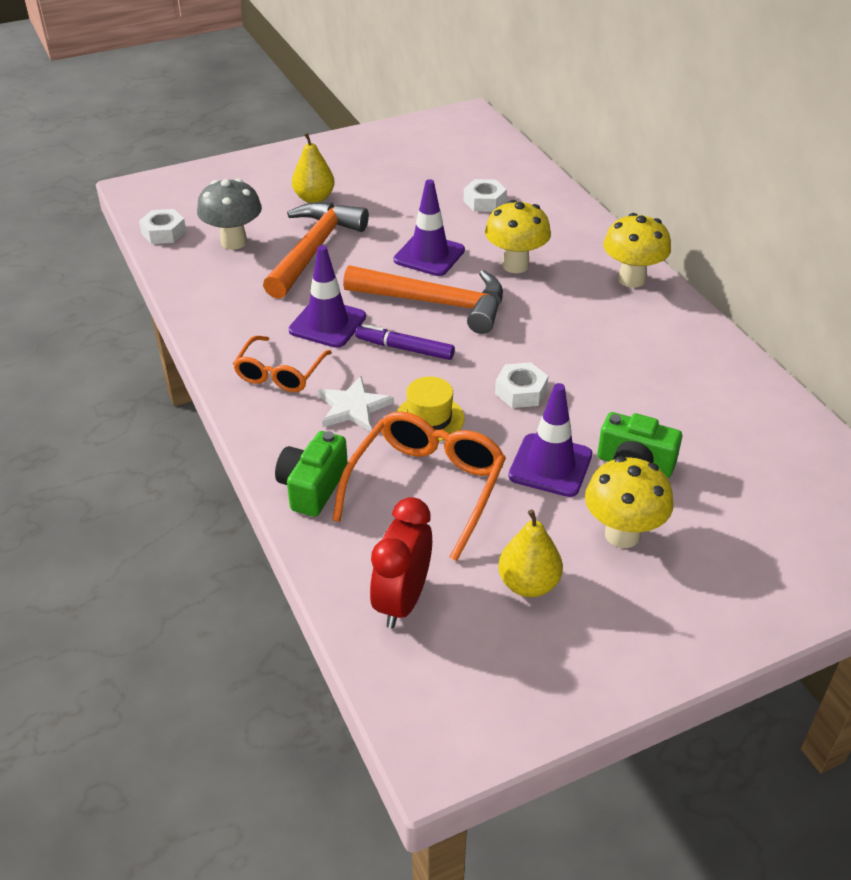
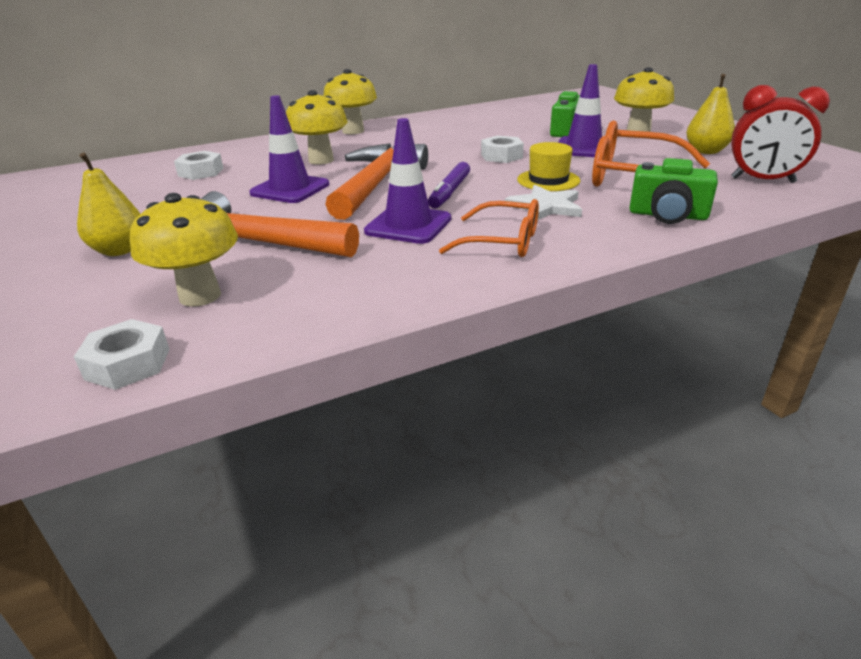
camera: 90 degrees left, 10 degrees down
(234, 242) = (200, 296): grey mushroom -> yellow mushroom

